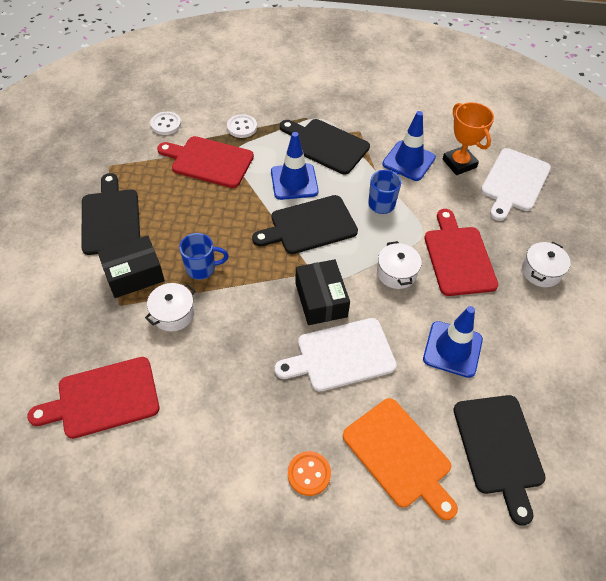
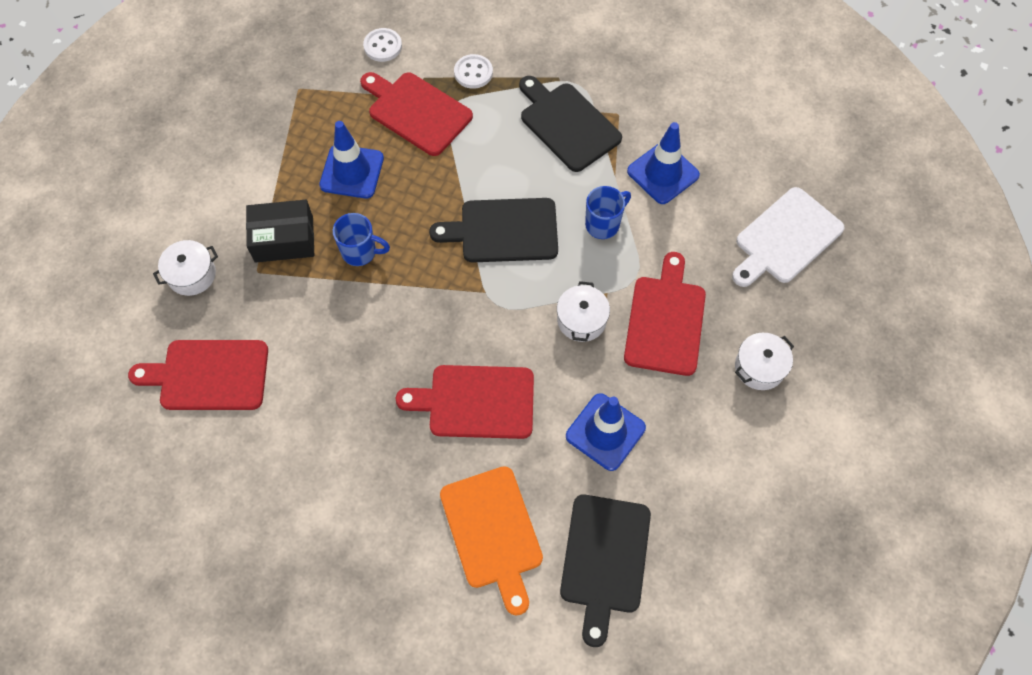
camera: 20 degrees right, 10 degrees up
(111, 218) = (280, 160): black cutting board -> none
(173, 314) = (311, 299): white pot -> white pot (192, 275)
(294, 182) = (508, 166): blue traffic cone -> blue traffic cone (352, 172)
(309, 474) = (390, 521): orange button -> none
(321, 300) = (479, 329): black box -> none
(341, 355) = (476, 402): white cutting board -> red cutting board
(459, 163) = (727, 193): orange trophy -> none

